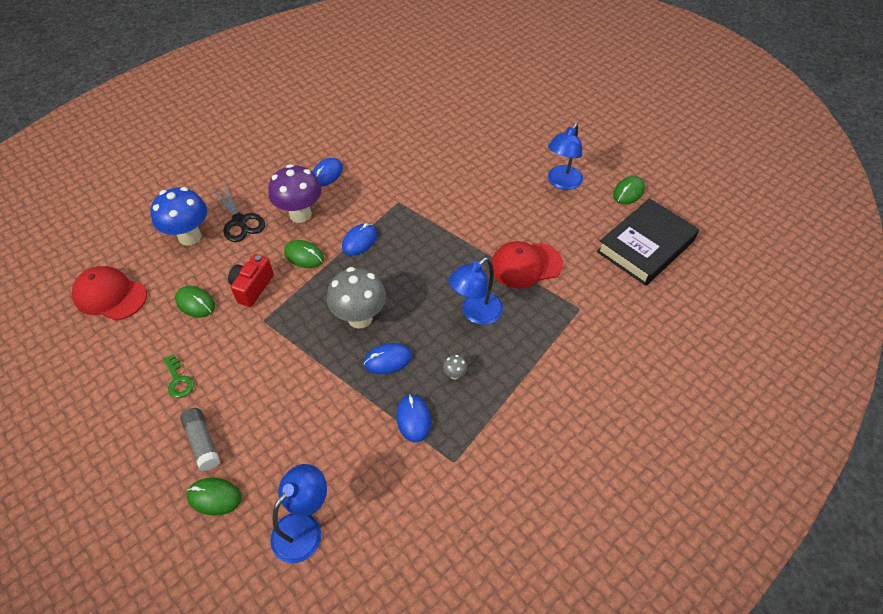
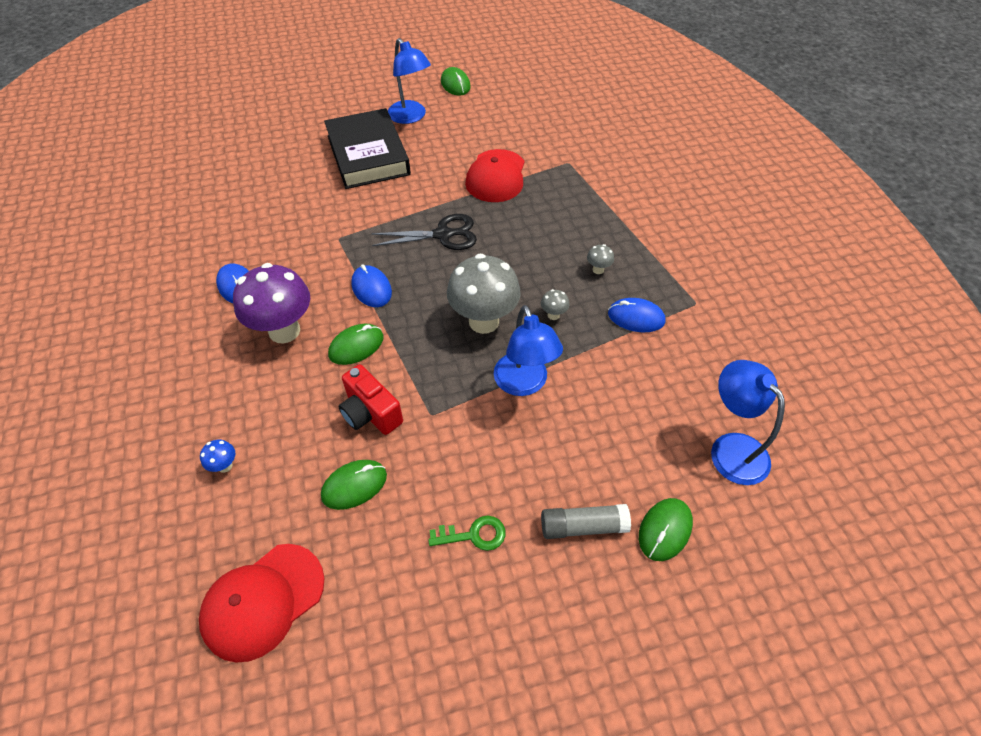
camera: 65 degrees left, 0 degrees up
(190, 236) = (225, 466): blue mushroom -> blue mushroom, size x0.40
(239, 221) = (243, 399): black scissors -> black scissors (443, 235)
(387, 360) = (553, 315): blue mouse -> grey mushroom
(475, 313) = (533, 230): blue lamp -> blue lamp (524, 384)
(645, 246) = (524, 100): black book -> black book (368, 155)

